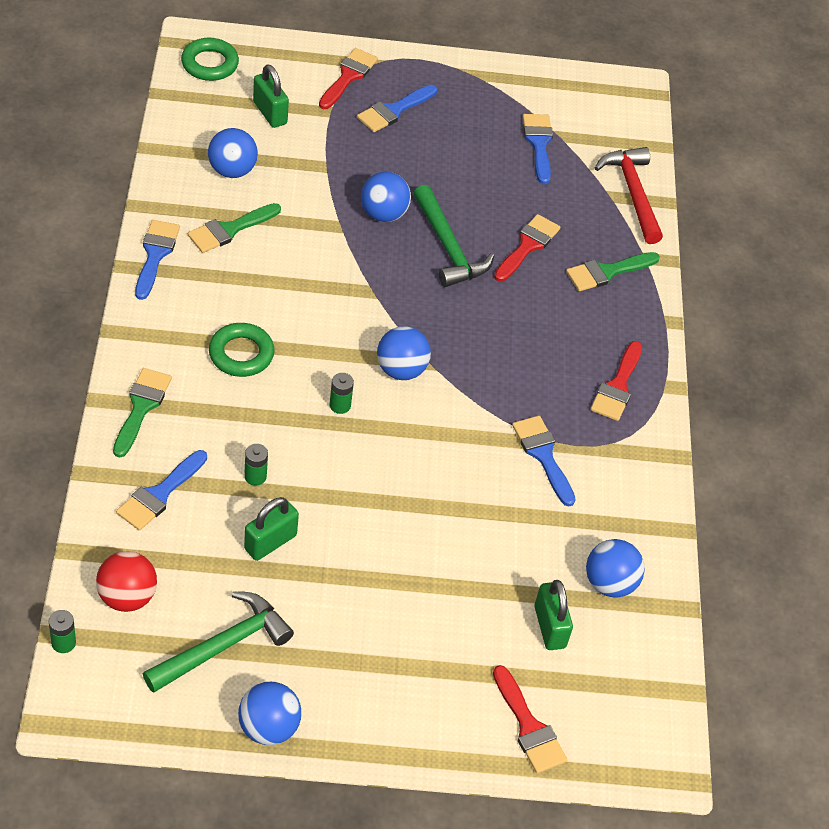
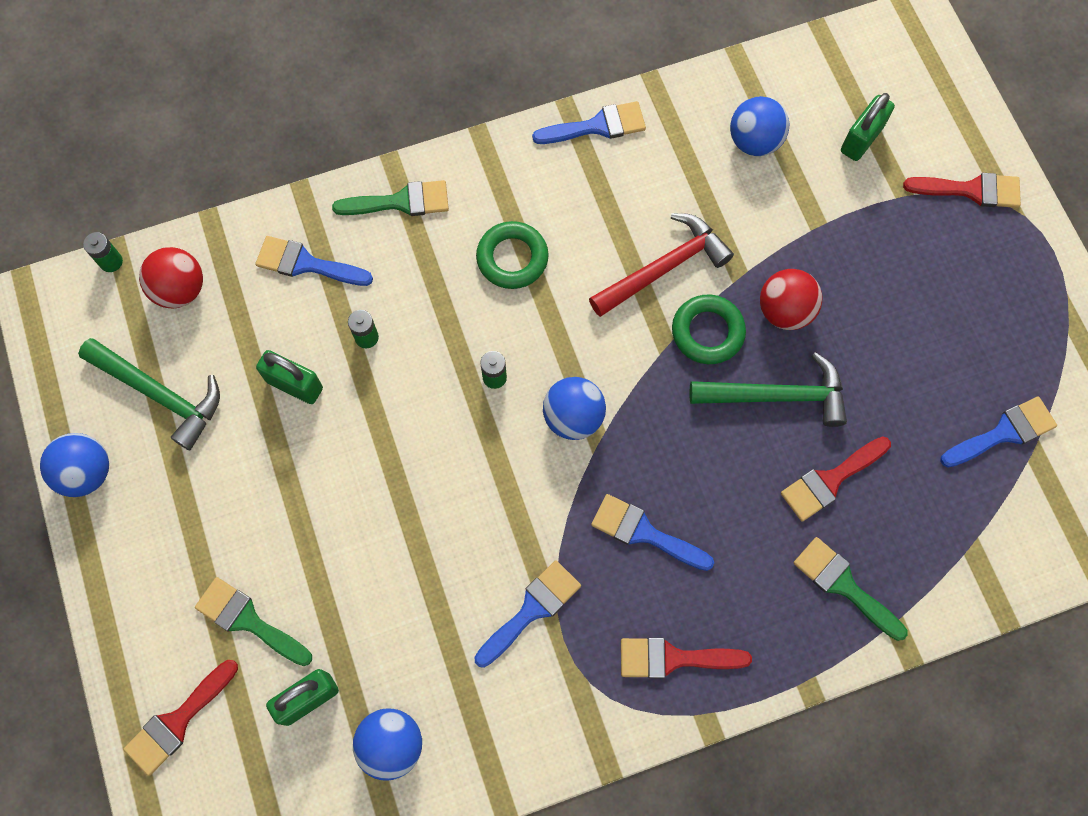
camera: 75 degrees right, 20 degrees up
(210, 64) = (895, 53): green ring -> green ring (707, 332)
(229, 230) = (670, 175): green brush -> green brush (248, 620)
(383, 214) = (784, 311): blue ball -> red ball
(394, 110) = (950, 257): blue brush -> blue brush (644, 533)
(448, 247) = (776, 396): green hammer -> green hammer turned 135 degrees counterclockwise
(527, 246) = (830, 480): red brush -> red brush turned 135 degrees clockwise
(633, 193) = (993, 572): red hammer -> red hammer (663, 268)

